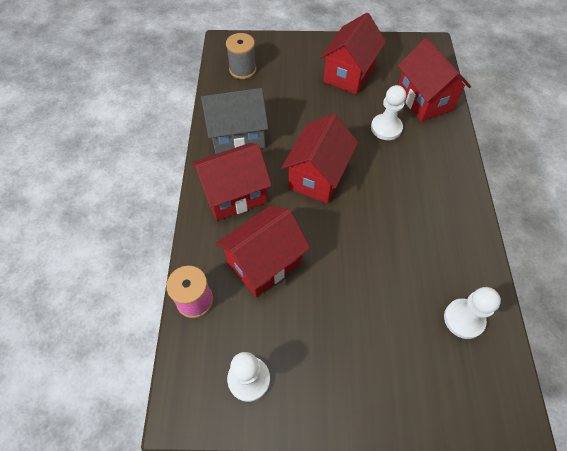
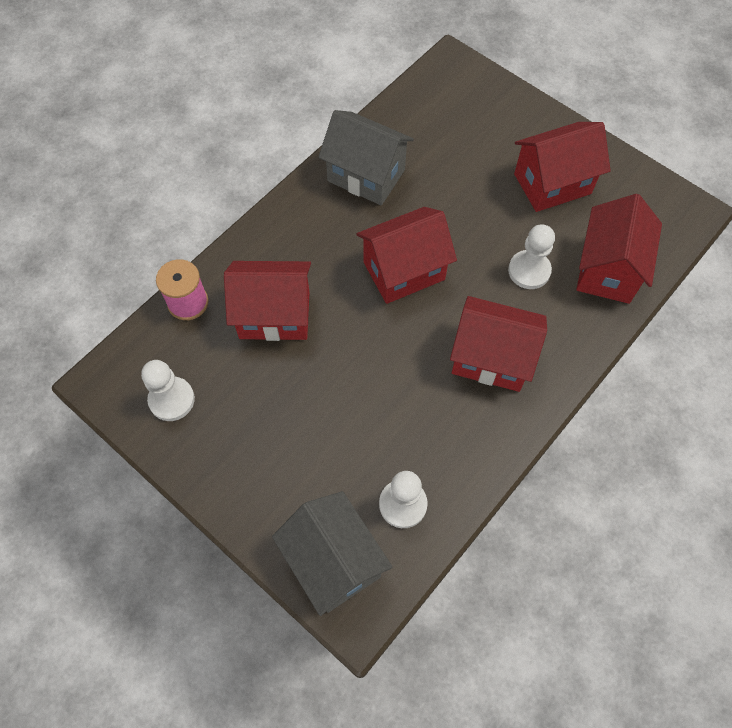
camera: 40 degrees right, 5 degrees up
(234, 195) = (308, 232): red house -> red house (491, 358)
(242, 70) = (440, 105): grey spool -> none
(465, 395) = (333, 561): none -> grey house

